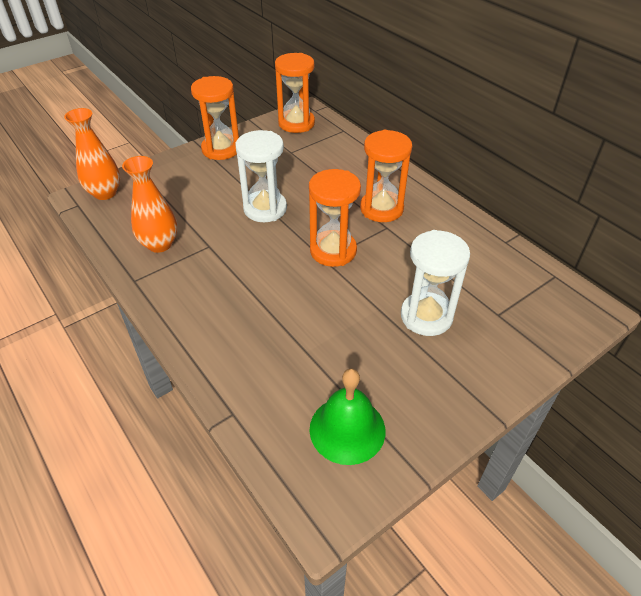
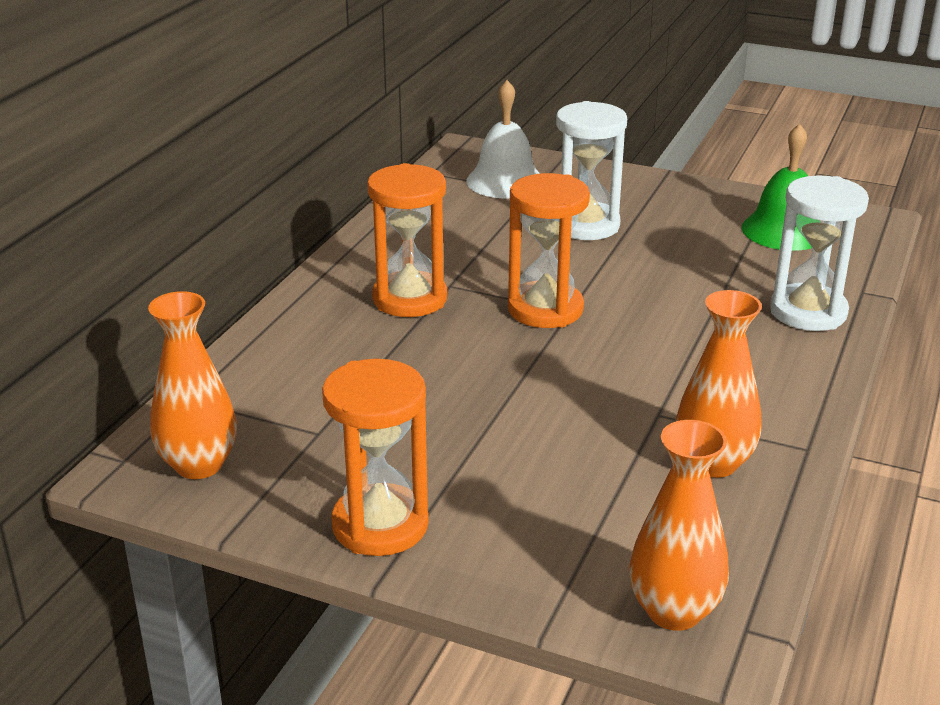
camera: 120 degrees left, 15 degrees down
(265, 209) = (515, 397): white hourglass -> white hourglass (808, 312)
(296, 123) = (199, 465): orange hourglass -> orange vase
(523, 307) = (505, 181): none -> white bell

